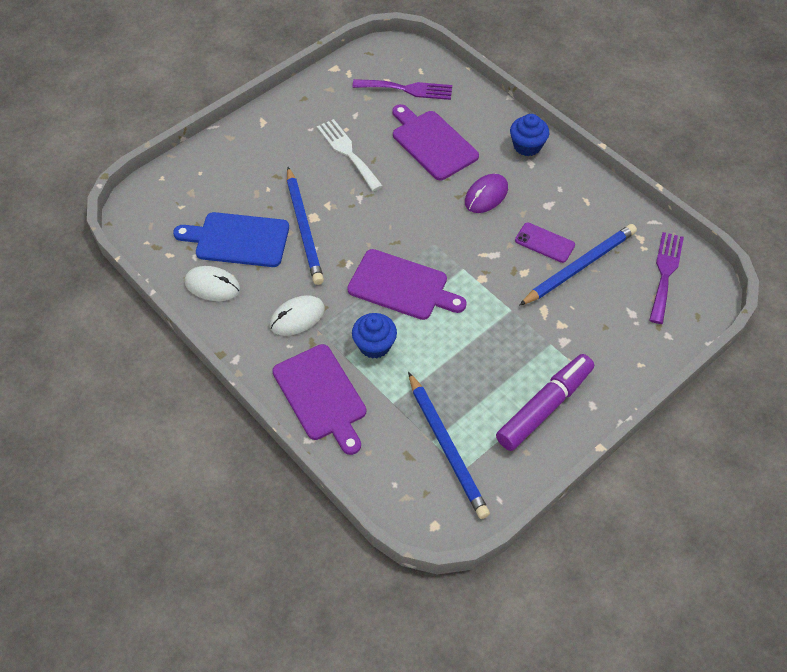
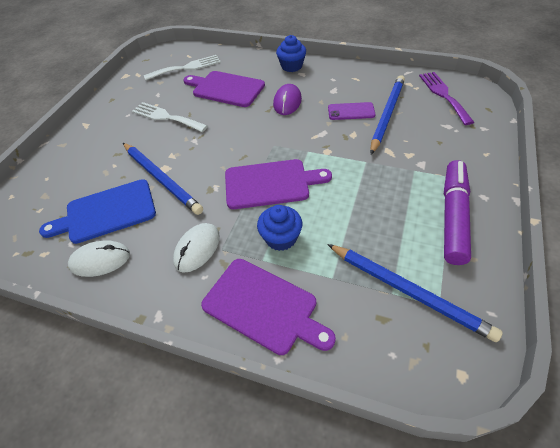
camera: 25 degrees left, 5 degrees down
(407, 89) = (186, 68): purple fork -> white fork

